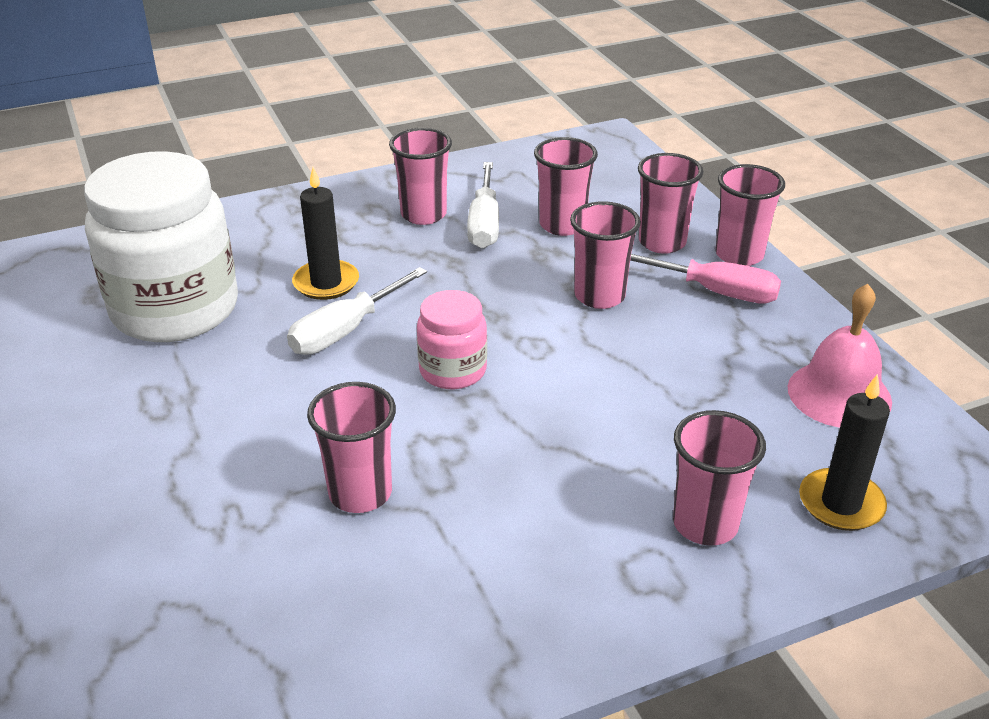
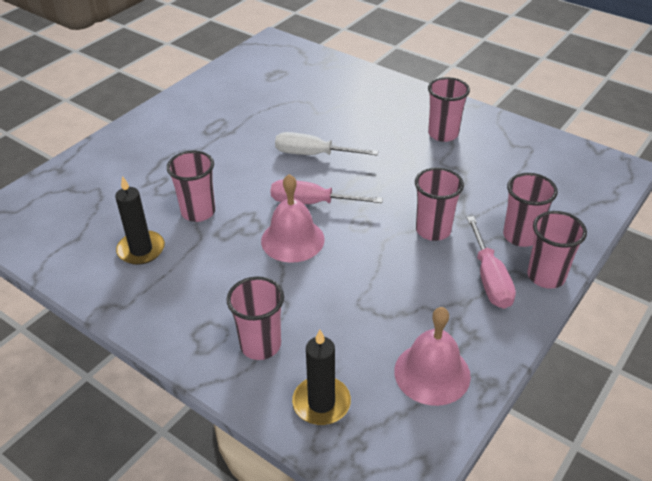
camera: 60 degrees right, 5 degrees up
(175, 309) = (282, 99): white jar -> none
(326, 283) = (346, 131): black candle -> black candle (141, 250)
(453, 371) = (312, 203): pink jar -> pink screwdriver
(484, 223) = (459, 158): white screwdriver -> none
(514, 417) = (292, 240): none -> pink bell
(562, 225) = (492, 188): pink cup -> none

